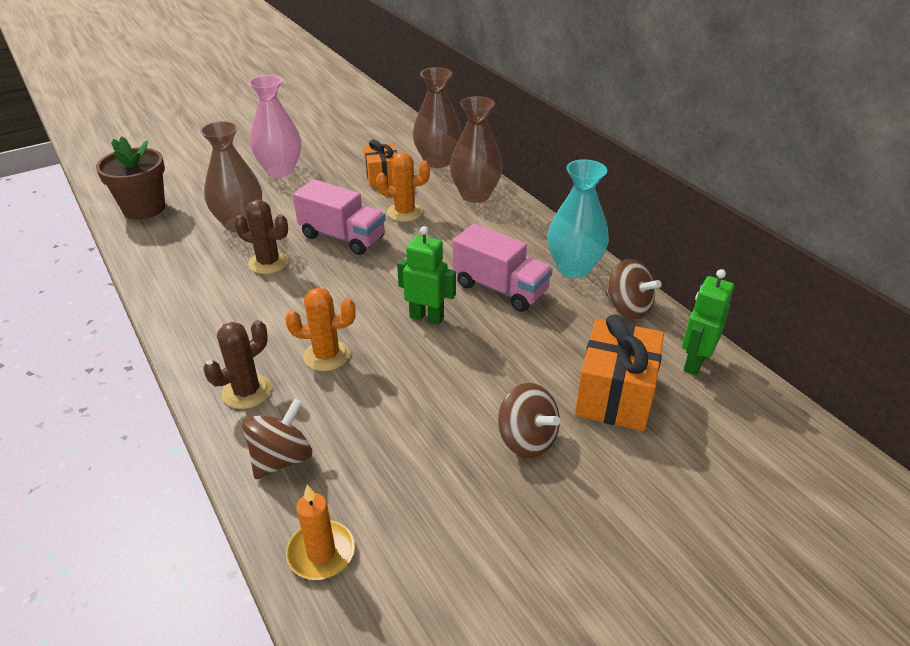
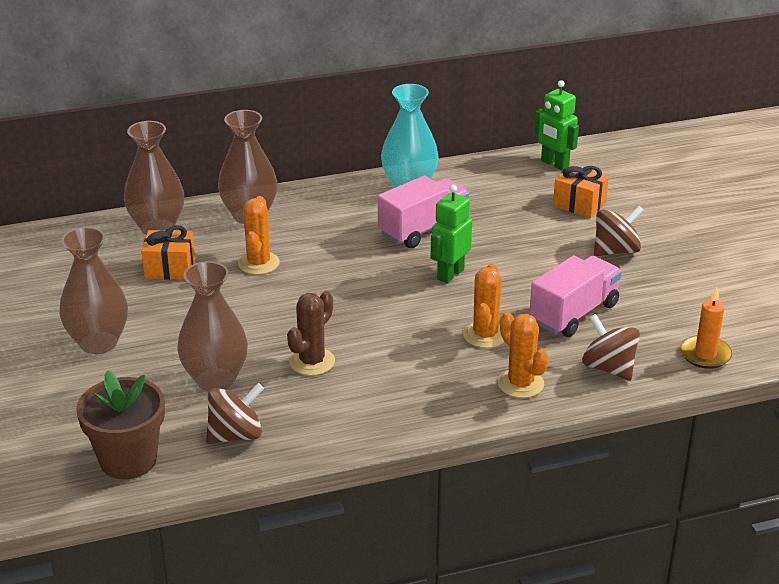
camera: 75 degrees left, 5 degrees down
(247, 392) = (520, 384): brown cactus -> orange cactus
(280, 170) = (98, 342): pink vase -> brown vase
(342, 237) = (286, 308): pink truck -> pink truck (574, 313)
(615, 395) = (579, 204): orange gift -> orange gift, size x0.65
(628, 308) = (477, 175): brown spinning top -> brown spinning top (236, 435)

